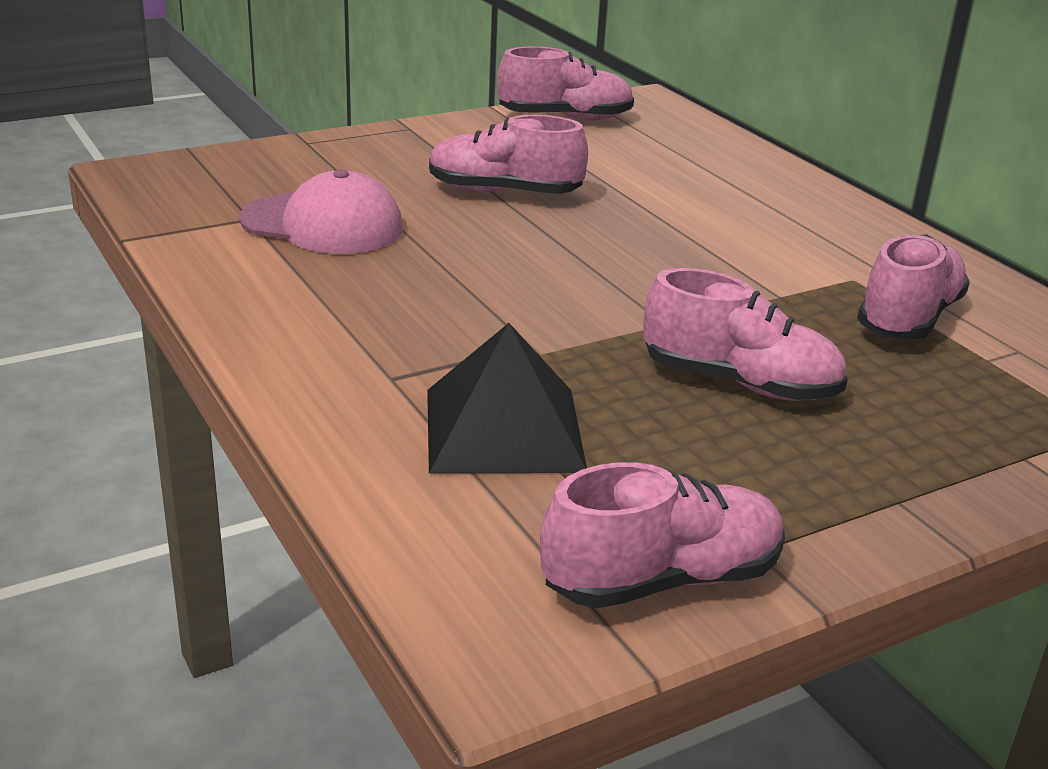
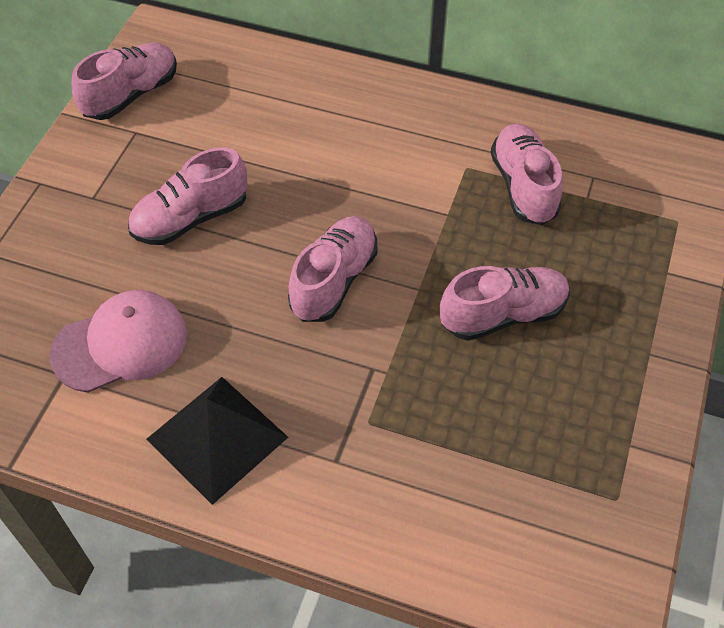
camera: 40 degrees left, 25 degrees up
(504, 429) = (438, 454): black pyramid -> black pyramid (217, 438)
(662, 580) = (615, 502): pink shoe -> pink shoe (334, 280)

